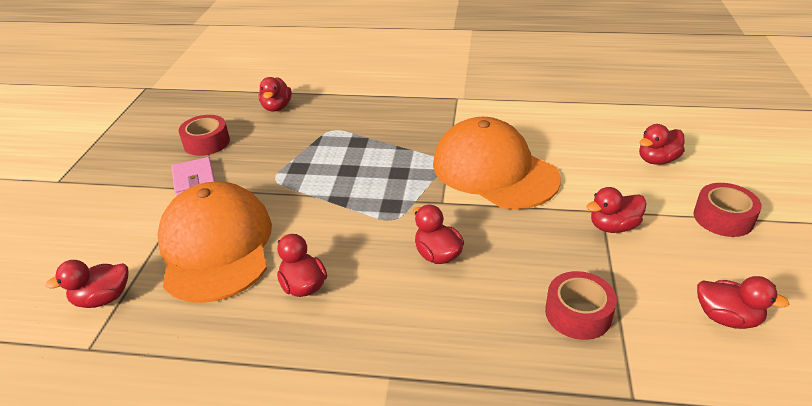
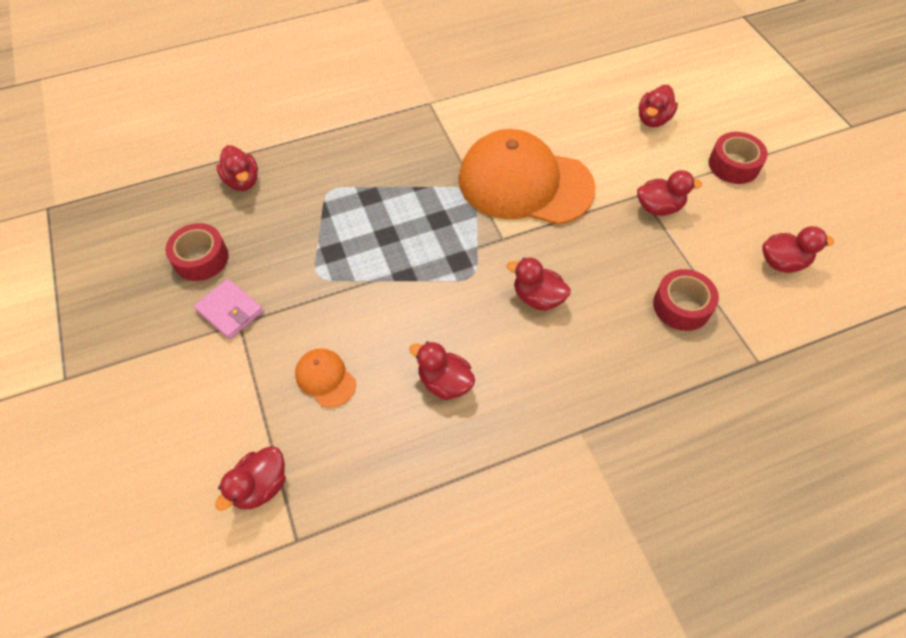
camera: 30 degrees left, 20 degrees up
(216, 246) = (325, 378): orange cap -> orange cap, size x0.42
(613, 226) = (659, 207): red duck -> red duck turned 135 degrees counterclockwise

